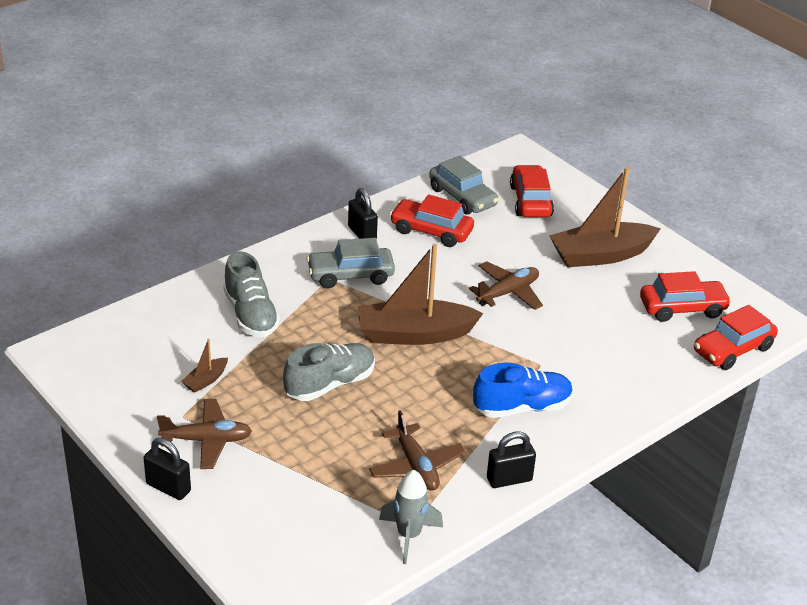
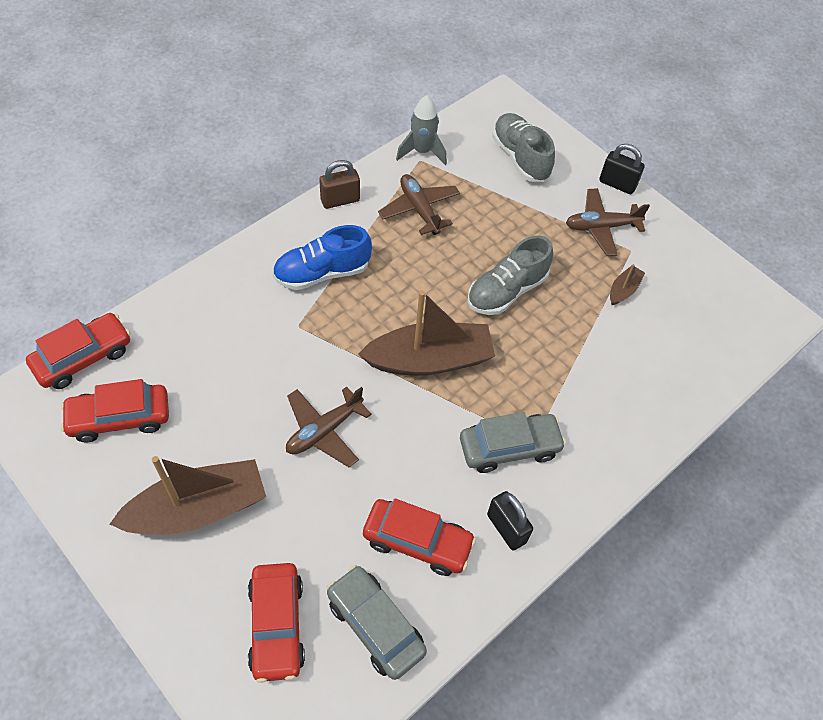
camera: 175 degrees right, 20 degrees up
(251, 315) = (605, 377): grey shoe -> grey shoe (520, 157)
(509, 479) = (340, 200): black padlock -> brown padlock

